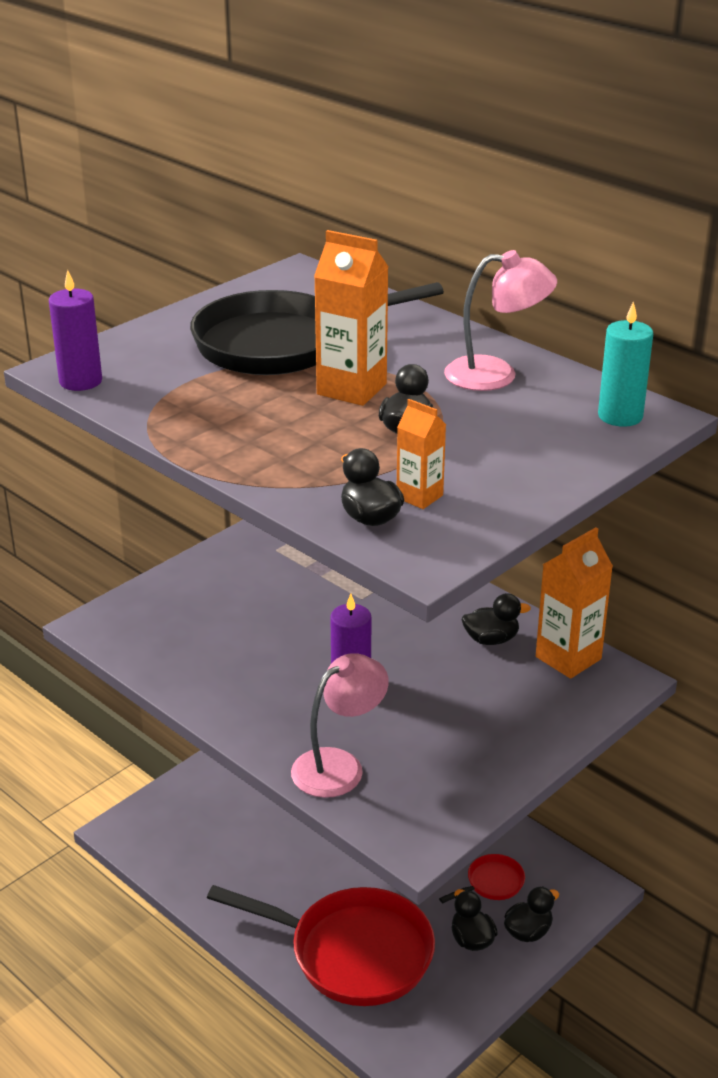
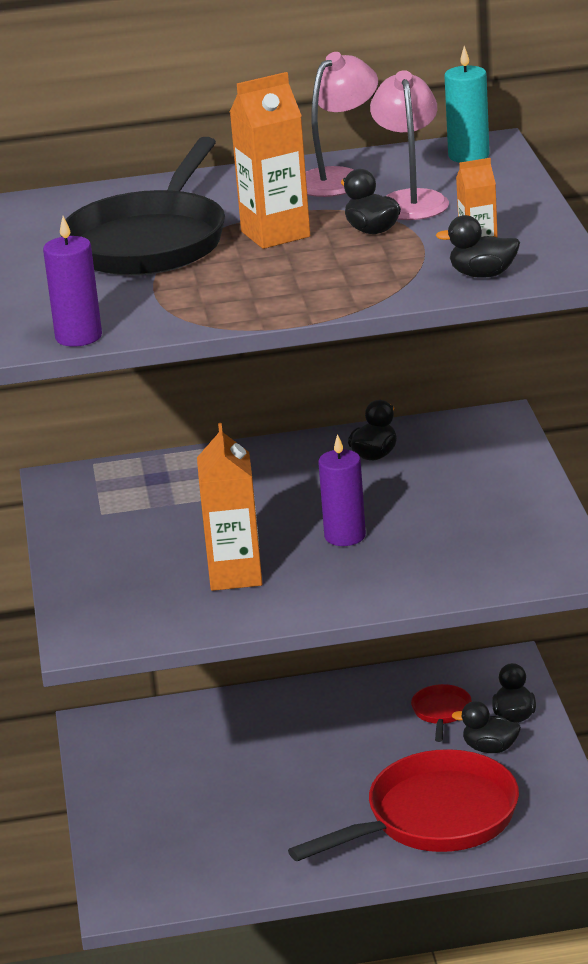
camera: 50 degrees left, 5 degrees down
(339, 765) = (442, 574): pink lamp -> pink lamp (411, 200)
(568, 658) = (442, 431): orange carton -> orange carton (235, 575)

